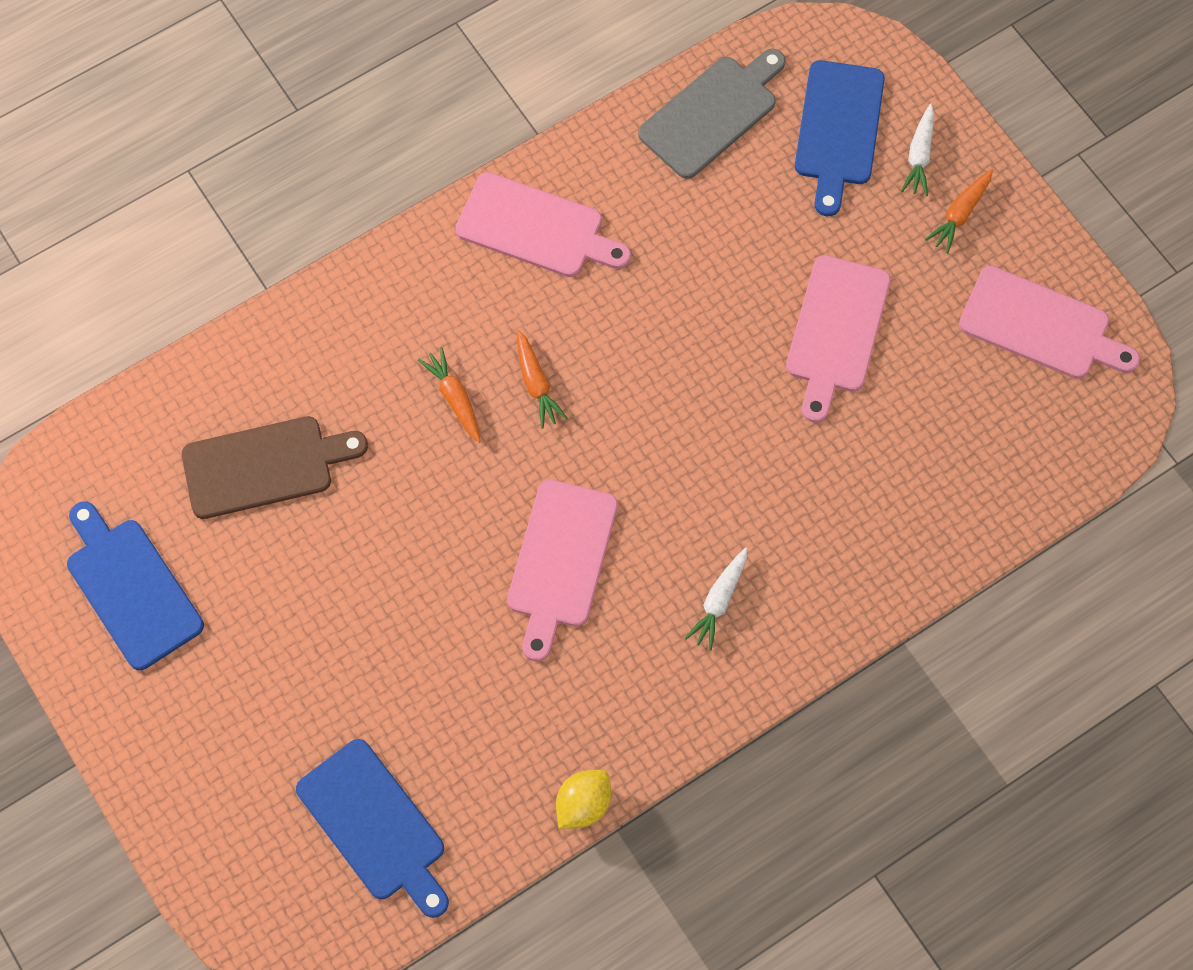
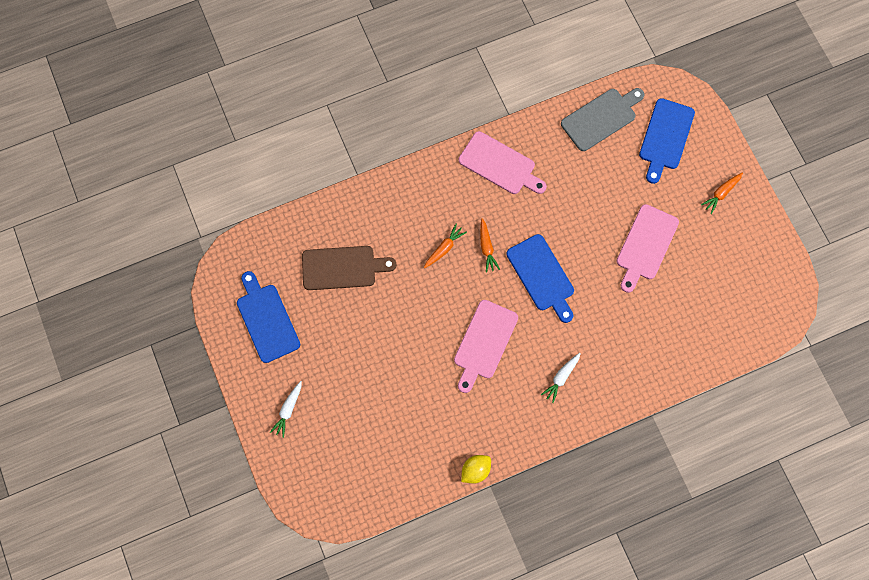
camera: 10 degrees right, 5 degrees up
(375, 825) = (370, 462): blue cutting board -> blue cutting board (542, 276)
(455, 398) = (444, 248): orange carrot -> orange carrot turned 60 degrees clockwise
(919, 155) = (705, 158): white carrot -> white carrot (288, 409)
(1040, 326) = (752, 260): pink cutting board -> none

